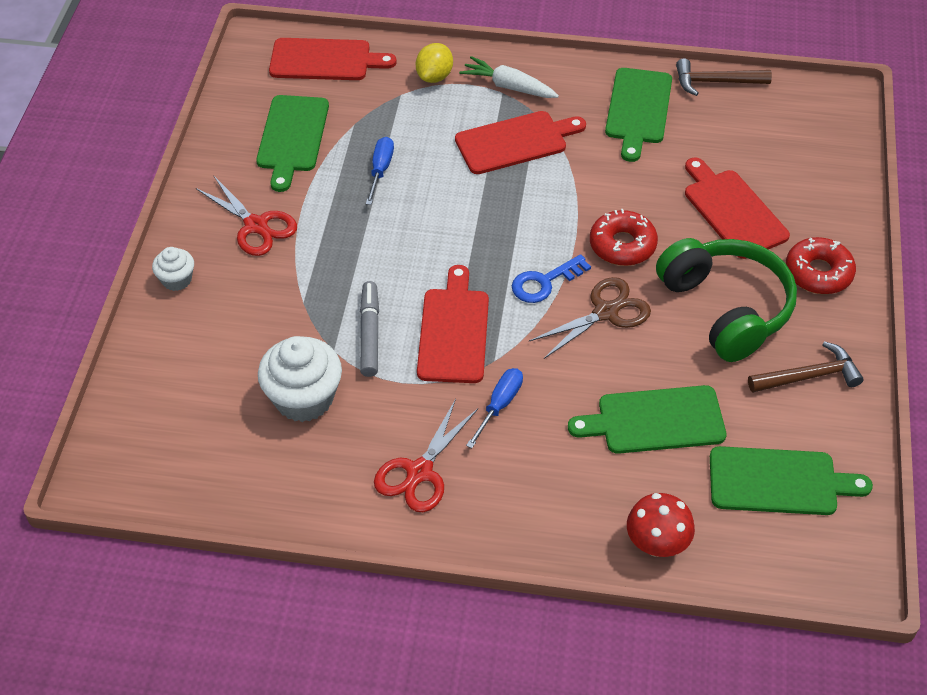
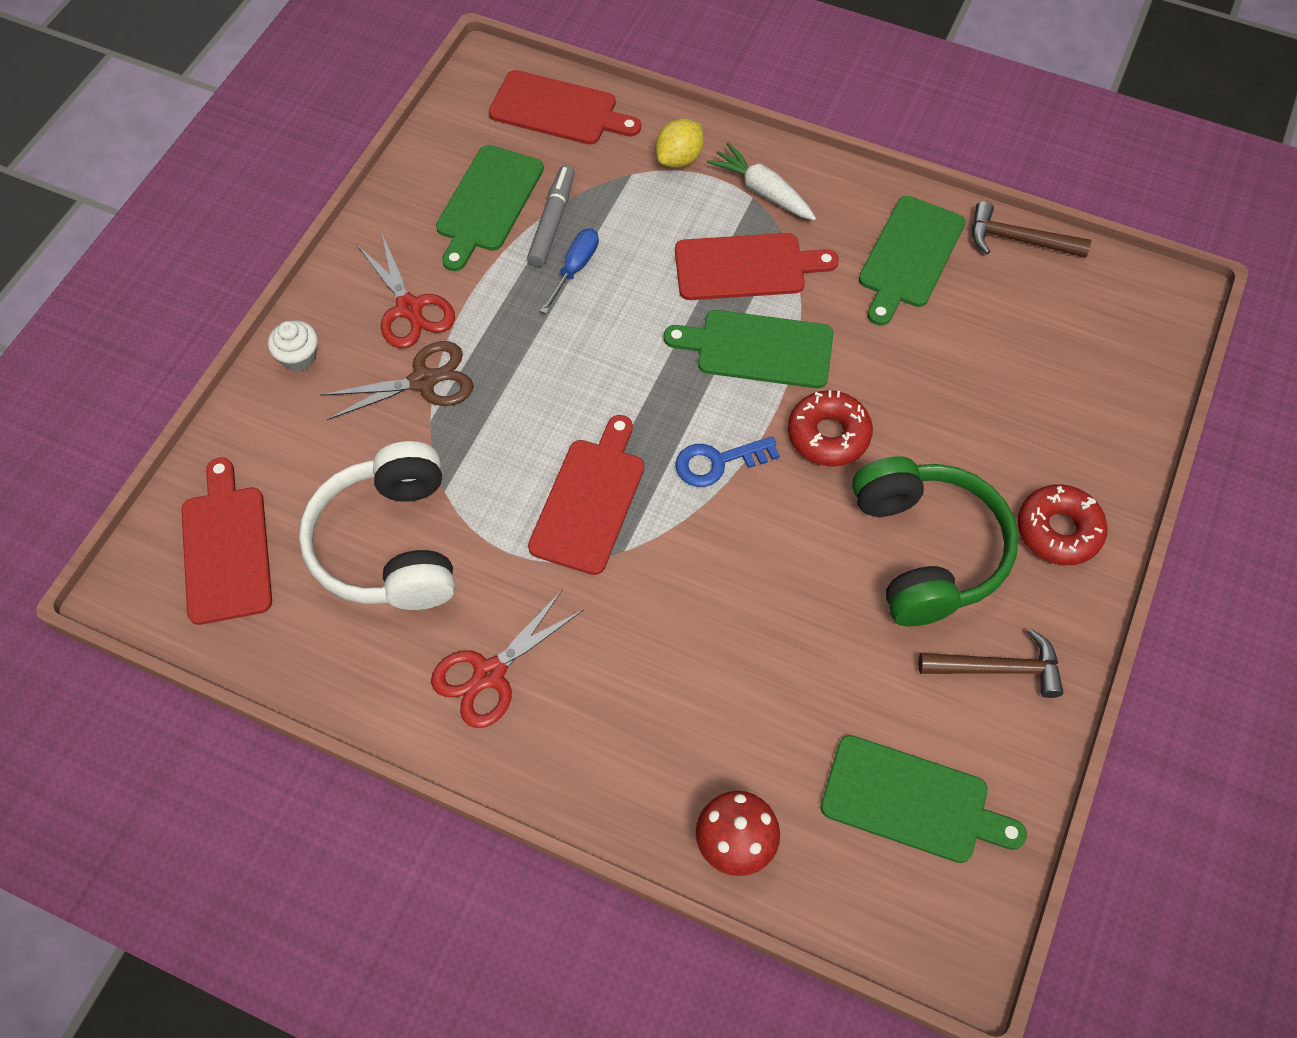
camera: 15 degrees right, 10 degrees up
(304, 398) = (390, 544): white cupcake -> white headphones
(369, 334) = (492, 479): grey marker -> grey marker (552, 222)
(499, 405) = (611, 611): blue screwdriver -> none
(606, 312) = (778, 520): brown scissors -> brown scissors (424, 381)
(655, 420) = (788, 679): green cutting board -> green cutting board (758, 349)
(732, 211) = (979, 420): red cutting board -> red cutting board (226, 548)

